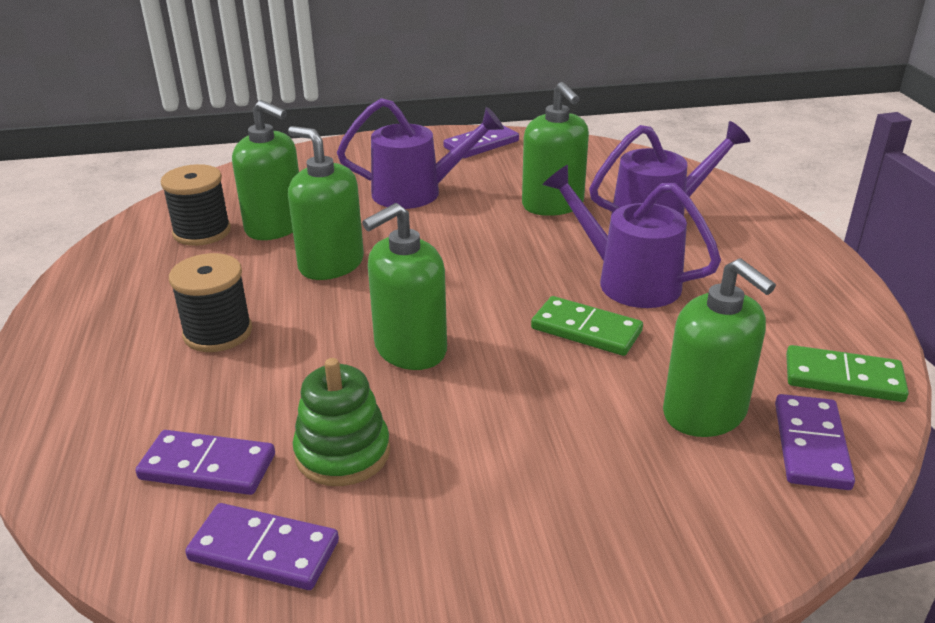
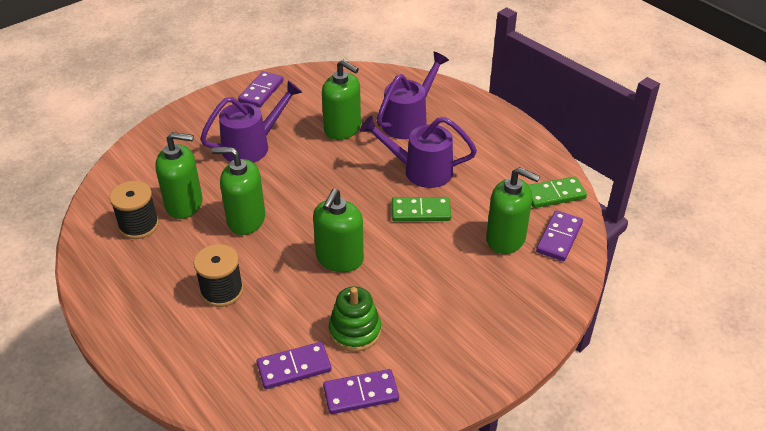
camera: 30 degrees left, 10 degrees up
(810, 445) = (559, 237): purple domino -> purple domino turned 45 degrees clockwise

